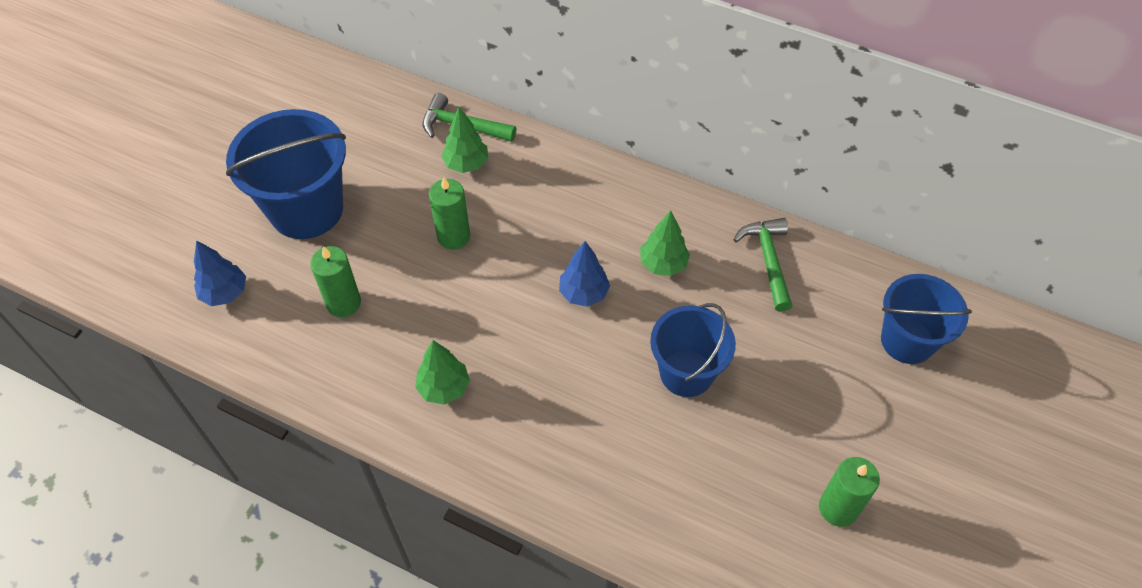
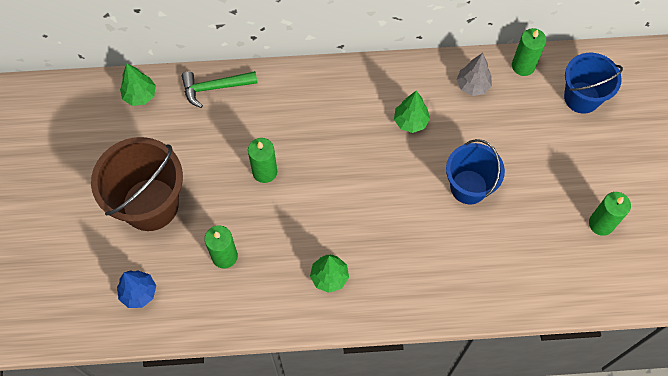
camera: 30 degrees left, 10 degrees up
(306, 209) = (150, 204): blue bucket -> brown bucket
(466, 164) = (237, 115): green tree -> green tree (140, 95)
(583, 293) = (374, 167): blue tree -> none
(768, 261) = (472, 86): green hammer -> grey tree
(849, 268) = (523, 66): none -> green candle

